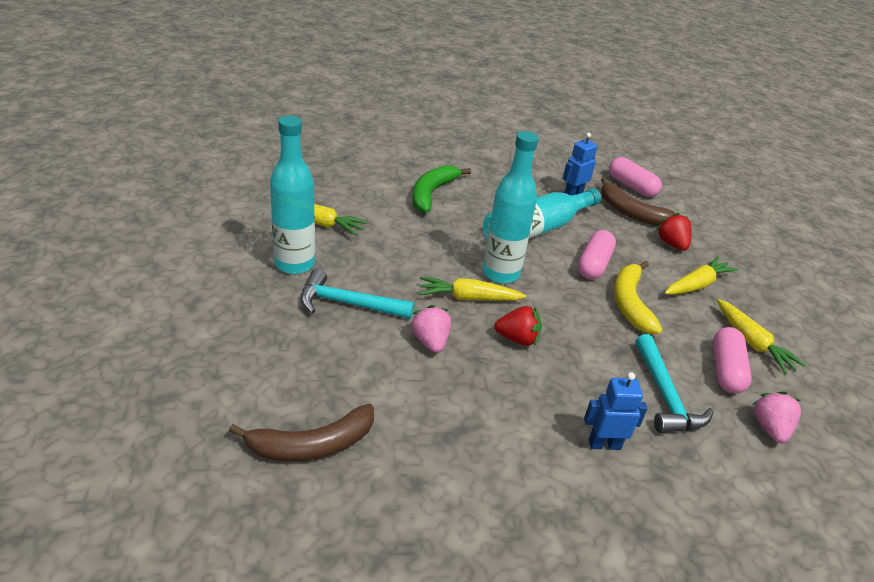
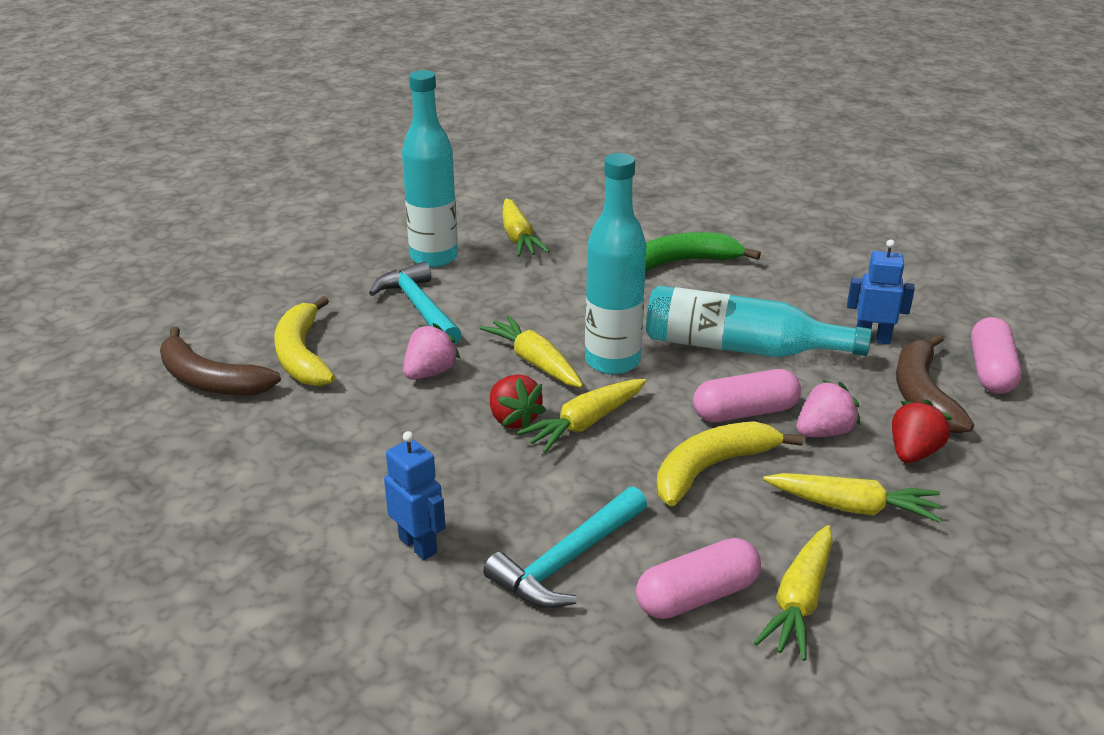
camera: 55 degrees right, 5 degrees down
(338, 383) = (302, 355): none -> yellow banana
(549, 317) = (585, 423): none -> yellow carrot
(770, 428) = (629, 676): pink strawberry -> pink strawberry (824, 432)

